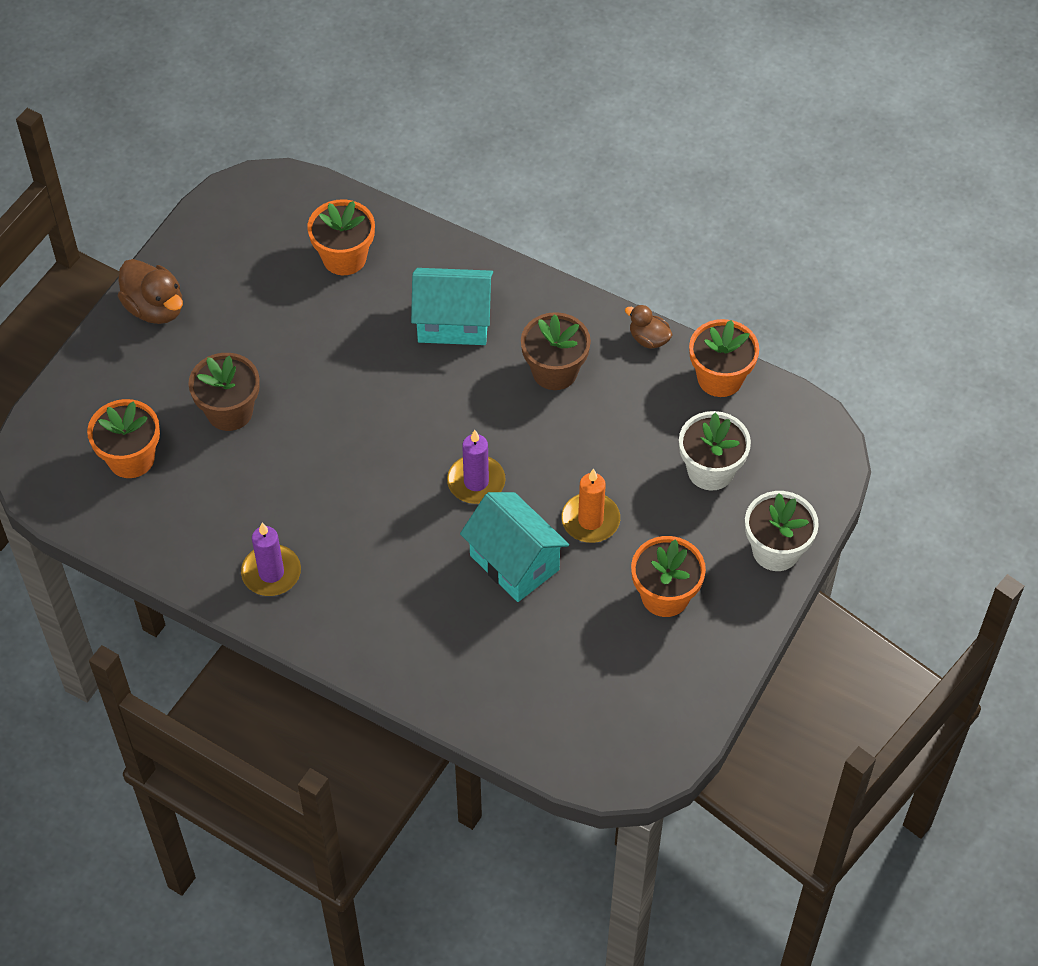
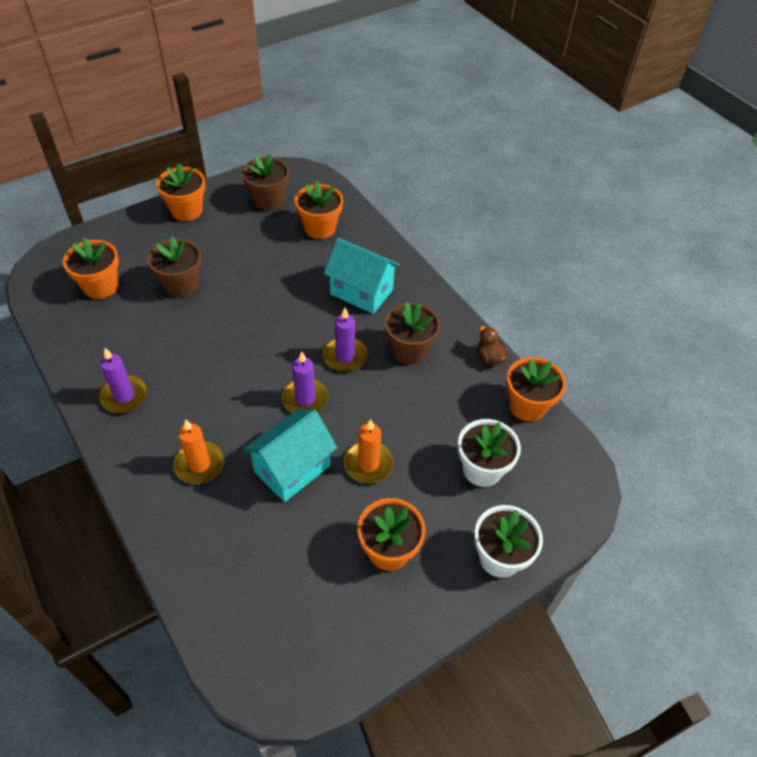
camera: 25 degrees right, 5 degrees down
(155, 308) = (186, 210): brown duck -> orange flower pot
(250, 246) = (268, 200): none -> brown flower pot
(413, 605) = (199, 464): none -> orange candle
(487, 412) = (345, 356): none -> purple candle
(514, 562) = (292, 468): turquoise house -> turquoise house turned 60 degrees clockwise

